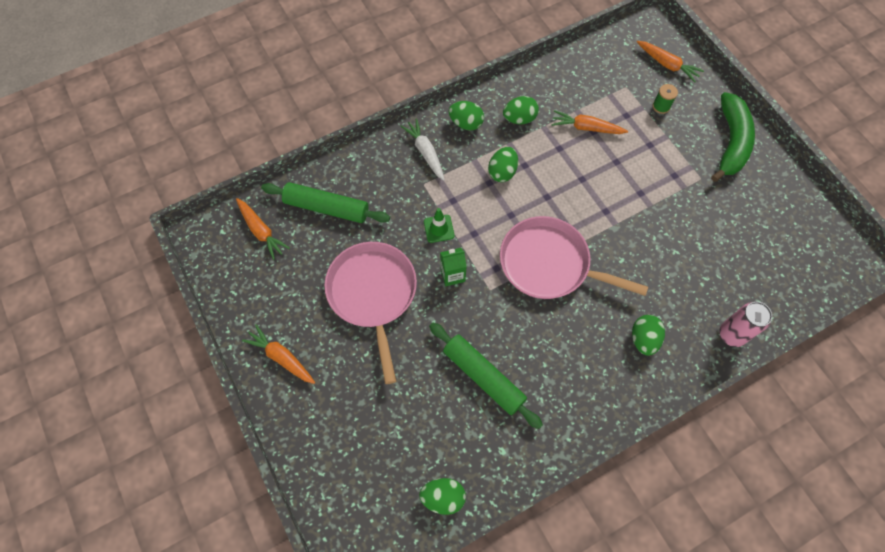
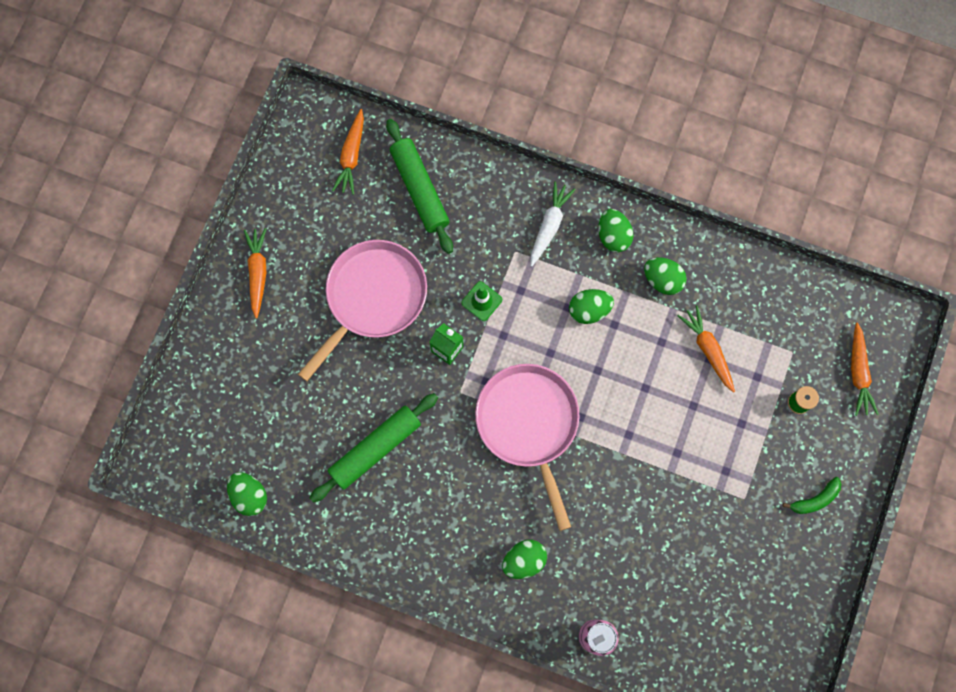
camera: 50 degrees right, 10 degrees up
(483, 377) = (375, 449): green rolling pin -> green rolling pin turned 45 degrees clockwise
(731, 142) = (815, 499): green banana -> green banana, size x0.48

